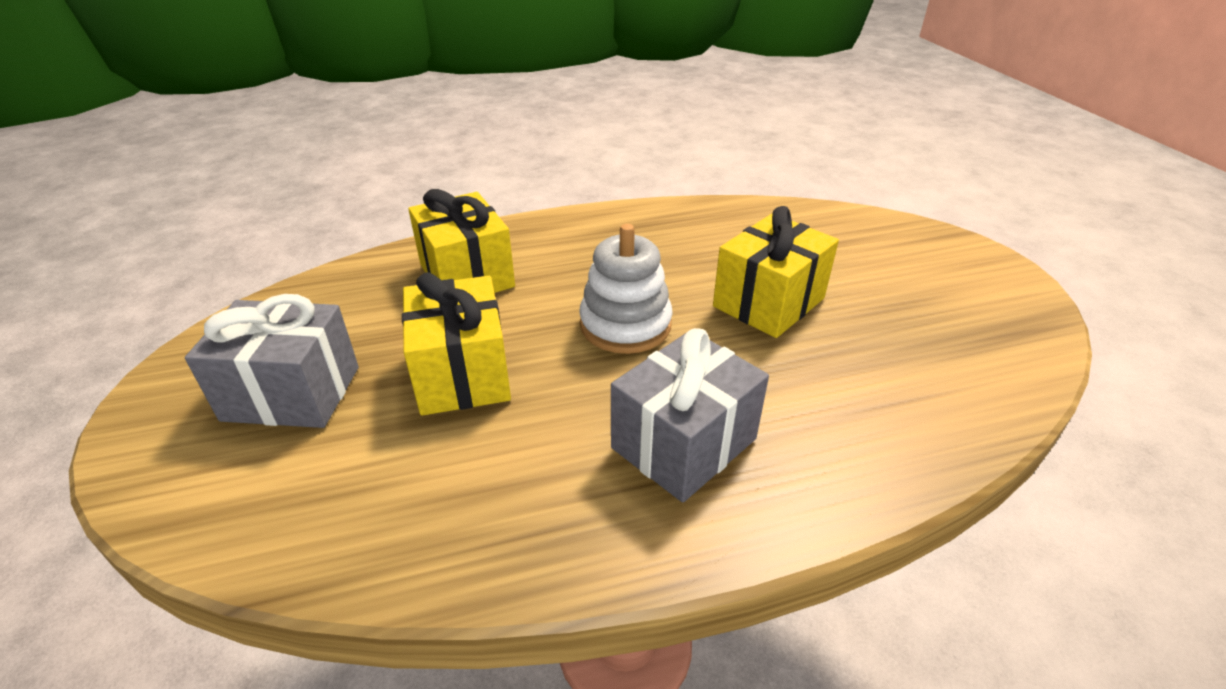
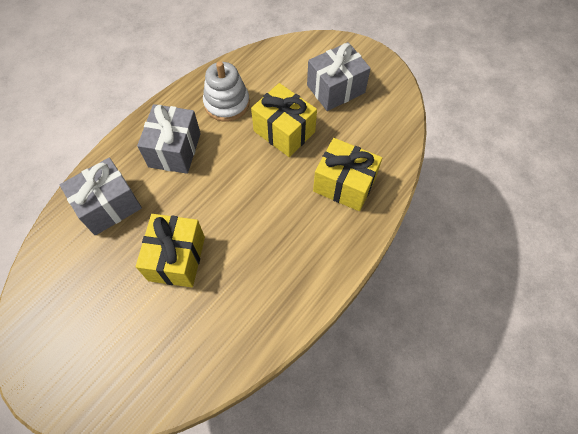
camera: 145 degrees right, 25 degrees up
(625, 325) = (239, 197): white stacking toy -> white stacking toy (227, 103)
(860, 411) = (109, 206): none -> grey gift

